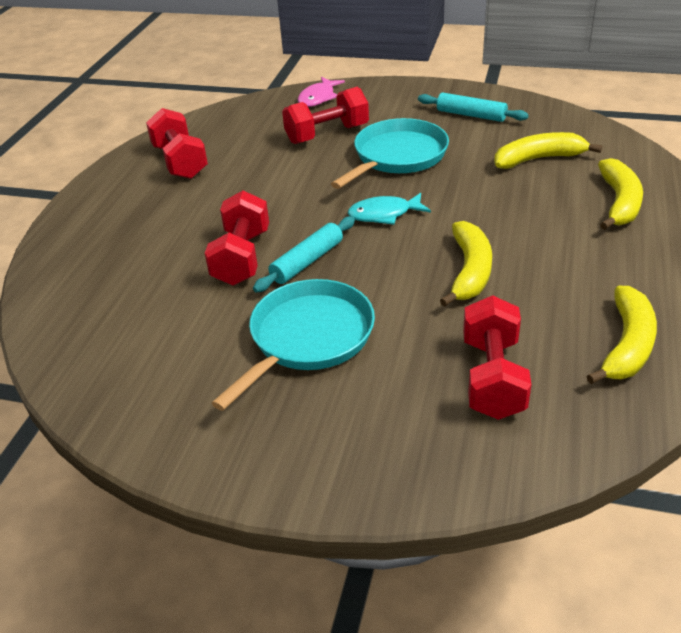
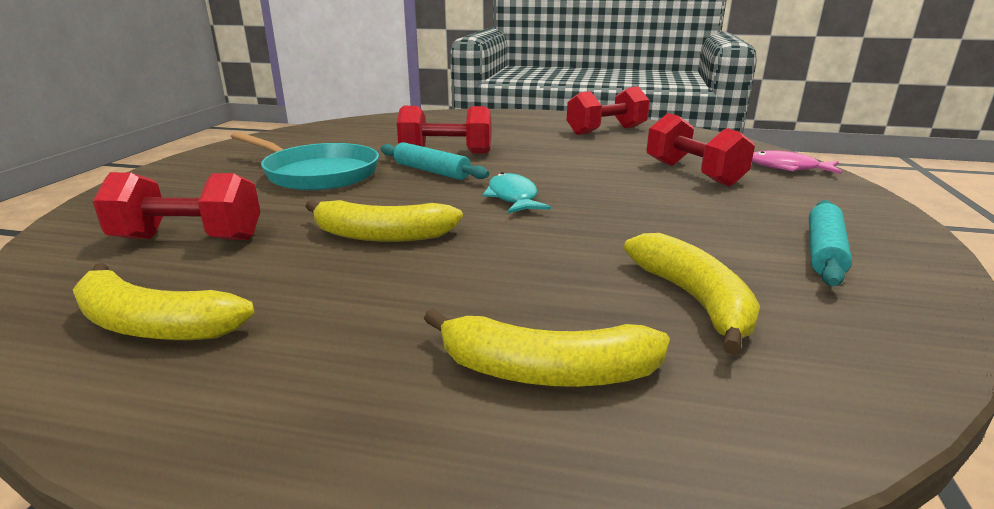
camera: 85 degrees right, 15 degrees down
(397, 157) = (653, 204): turquoise pan -> none

